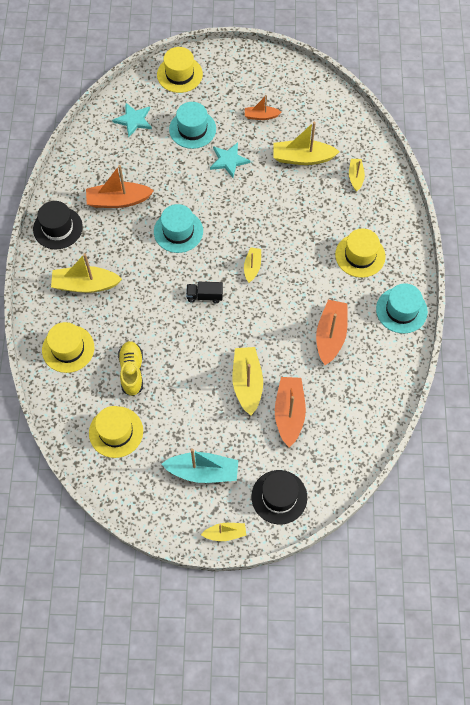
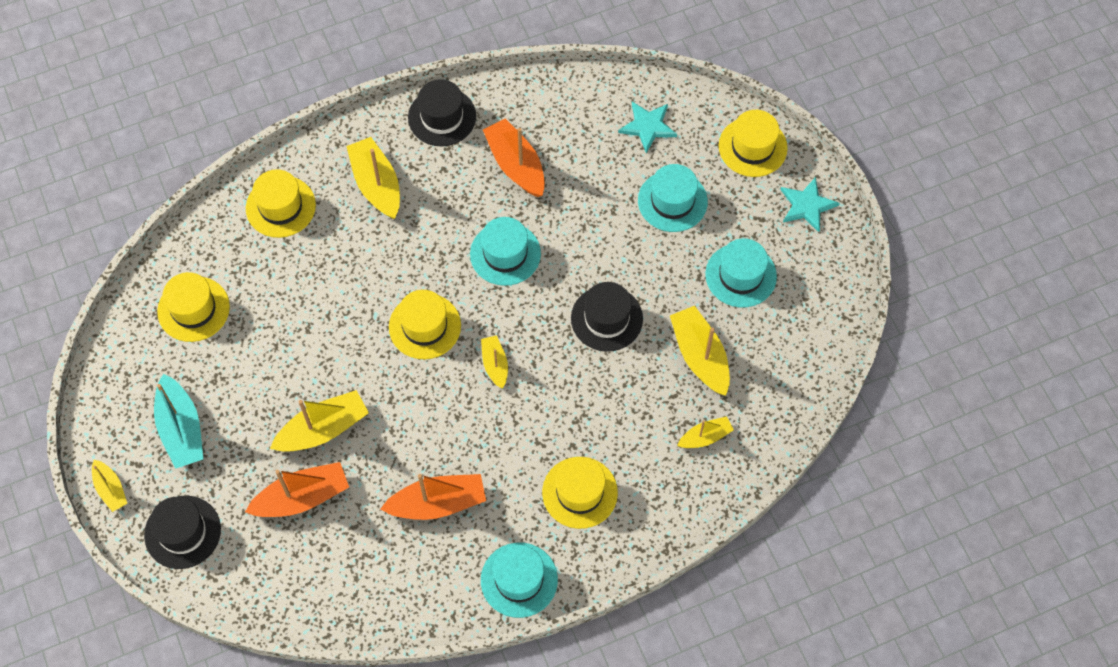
camera: 65 degrees right, 0 degrees up
(132, 371) = (281, 290): yellow shoe -> none
(204, 296) = (425, 326): black truck -> yellow hat
(229, 160) = (646, 266): turquoise star -> turquoise star (807, 206)
(252, 195) = (606, 318): none -> black hat
(252, 267) = (495, 364): yellow boat -> yellow boat turned 90 degrees counterclockwise
(261, 116) = (740, 275): orange boat -> turquoise hat

